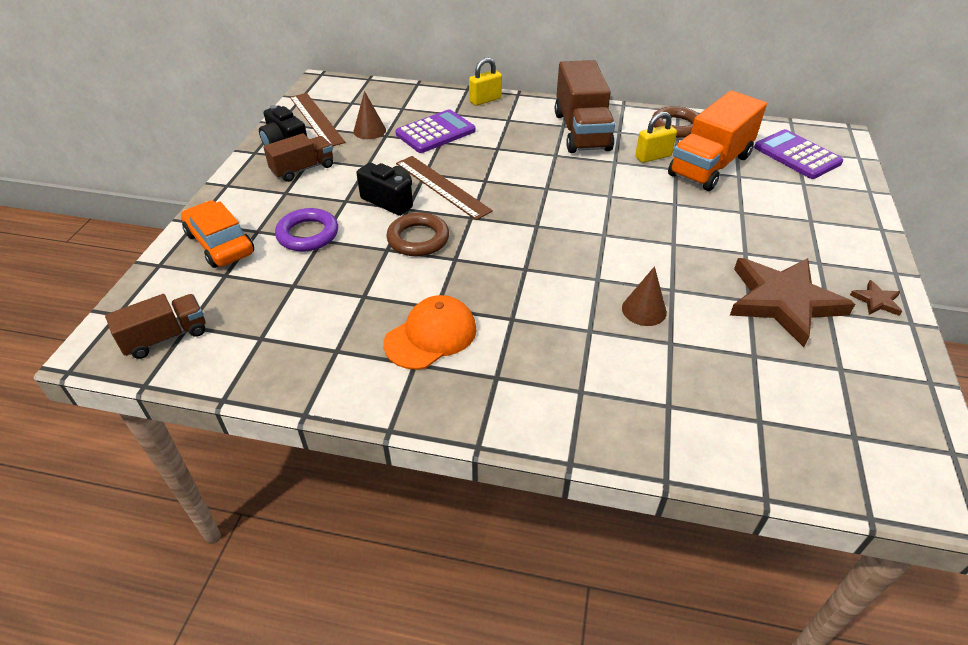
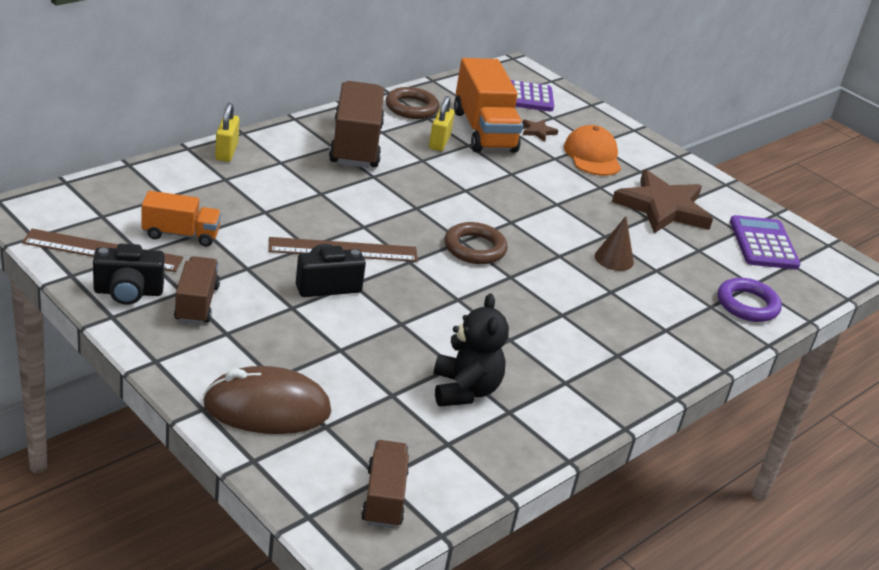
camera: 60 degrees left, 10 degrees down
(220, 244) = (267, 408): orange car -> brown mouse
(308, 234) = (321, 352): purple ring -> purple ring (747, 305)
(338, 315) = (464, 390): none -> black teddy bear
(369, 130) = (181, 234): brown cone -> orange truck
(418, 239) = (407, 301): brown ring -> brown ring (474, 248)
(431, 336) = (542, 359): orange cap -> orange cap (592, 156)
(435, 132) = (244, 205): purple calculator -> purple calculator (763, 244)
(581, 131) = (356, 145): brown truck -> brown truck turned 120 degrees counterclockwise
(876, 301) = (696, 180): brown star -> brown star (538, 131)

